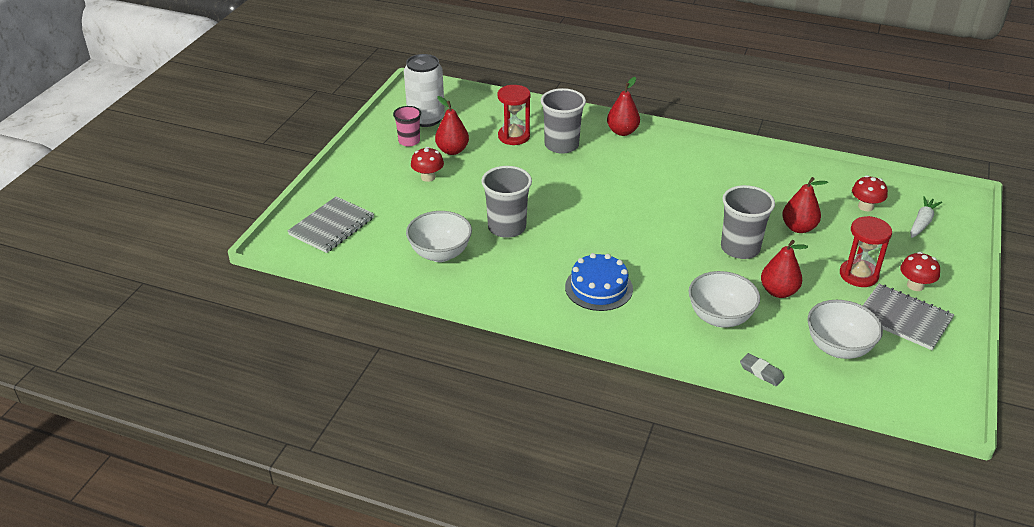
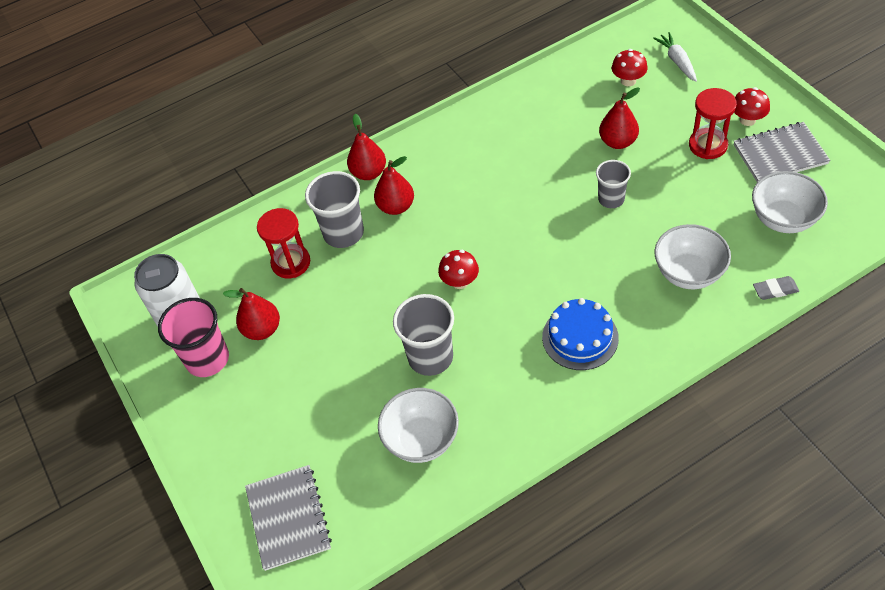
camera: 45 degrees left, 15 degrees up
(409, 141) = (207, 359): pink cup -> pink cup, size x1.59
(428, 177) = (286, 378): red mushroom -> red mushroom (460, 282)
(740, 248) = (611, 199): grey cup -> grey cup, size x0.63
(778, 292) = (687, 211): red pear -> red pear (396, 207)

